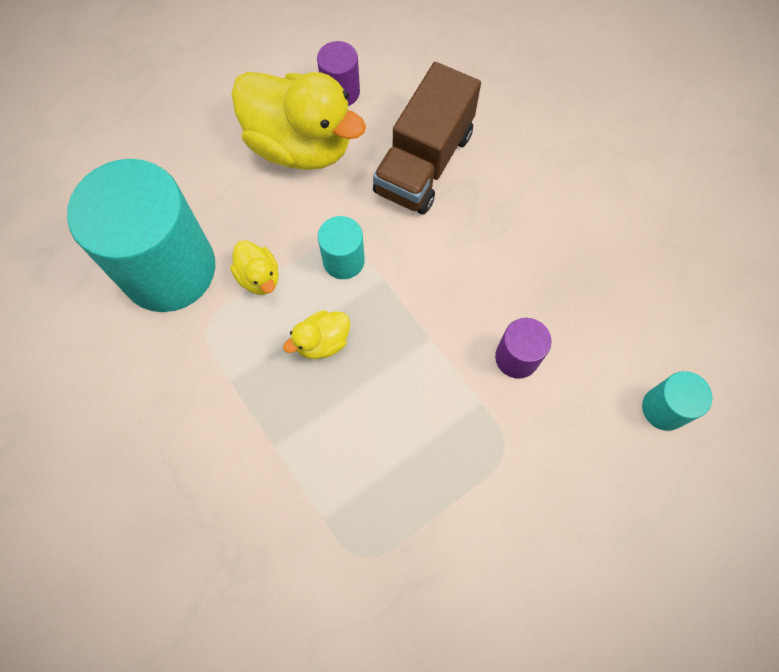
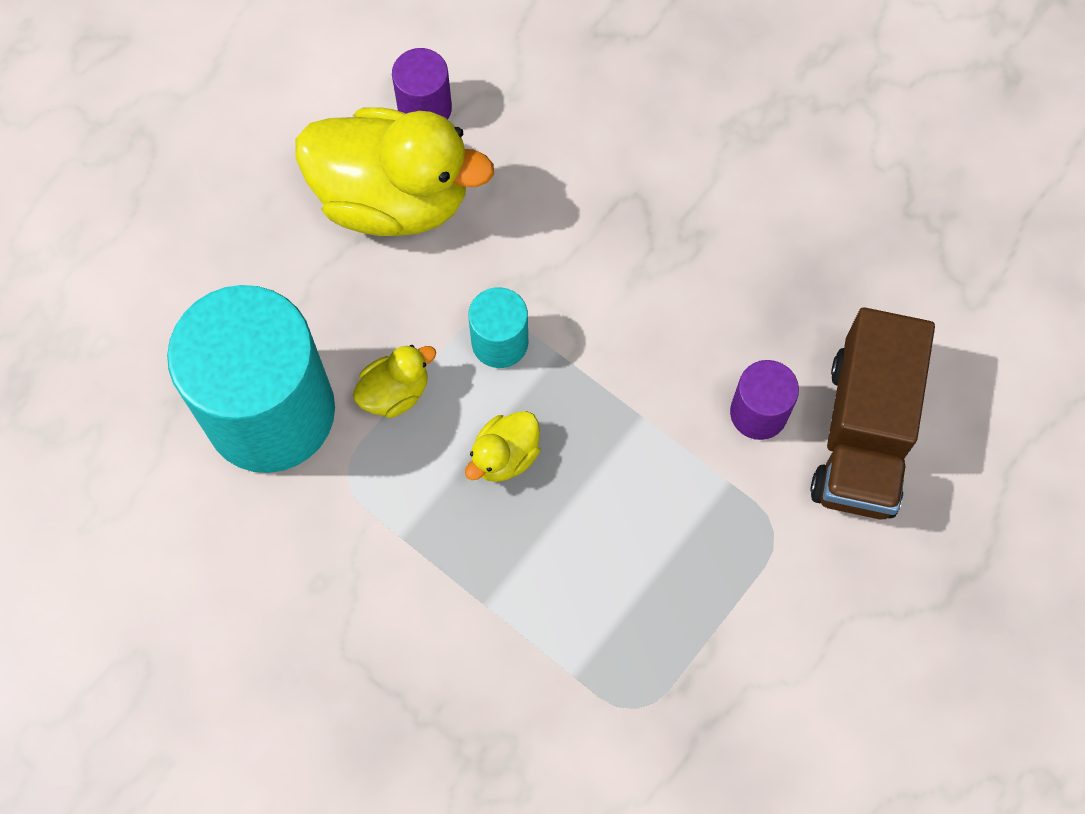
camera: 15 degrees left, 0 degrees up
(259, 277) = (395, 392): yellow duck -> yellow duck turned 75 degrees counterclockwise
(424, 162) = (567, 182): brown truck -> brown truck (863, 434)
(664, 408) = (956, 430): turquoise cylinder -> none

